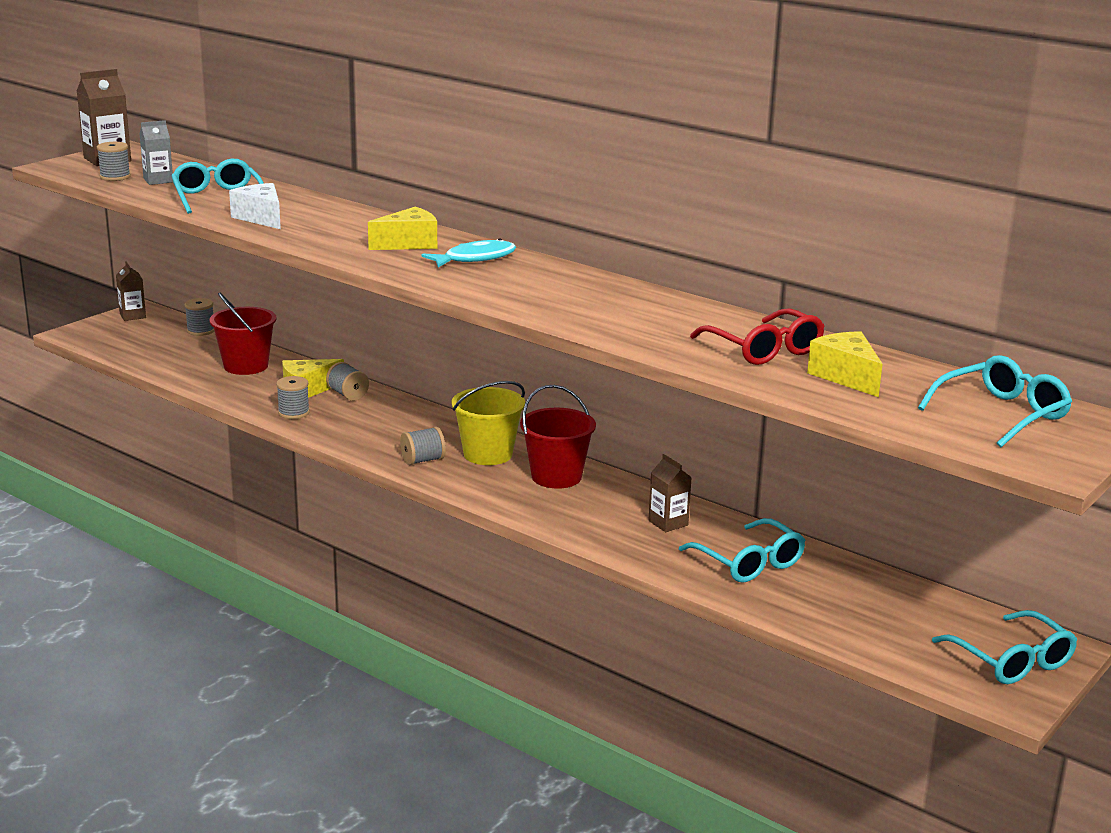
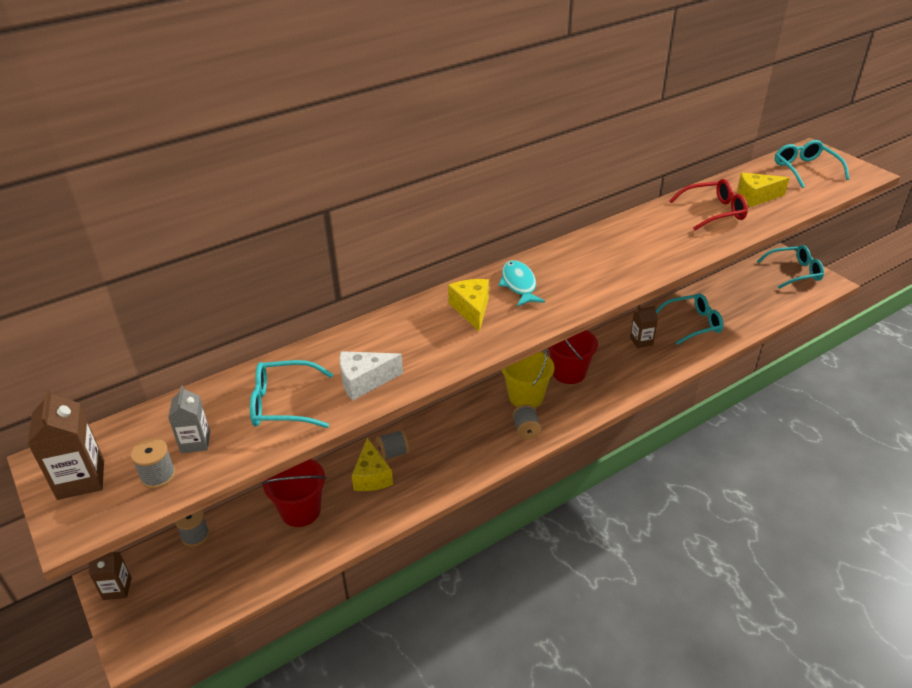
camera: 70 degrees left, 15 degrees up
(293, 413) = (414, 491): grey spool -> none

